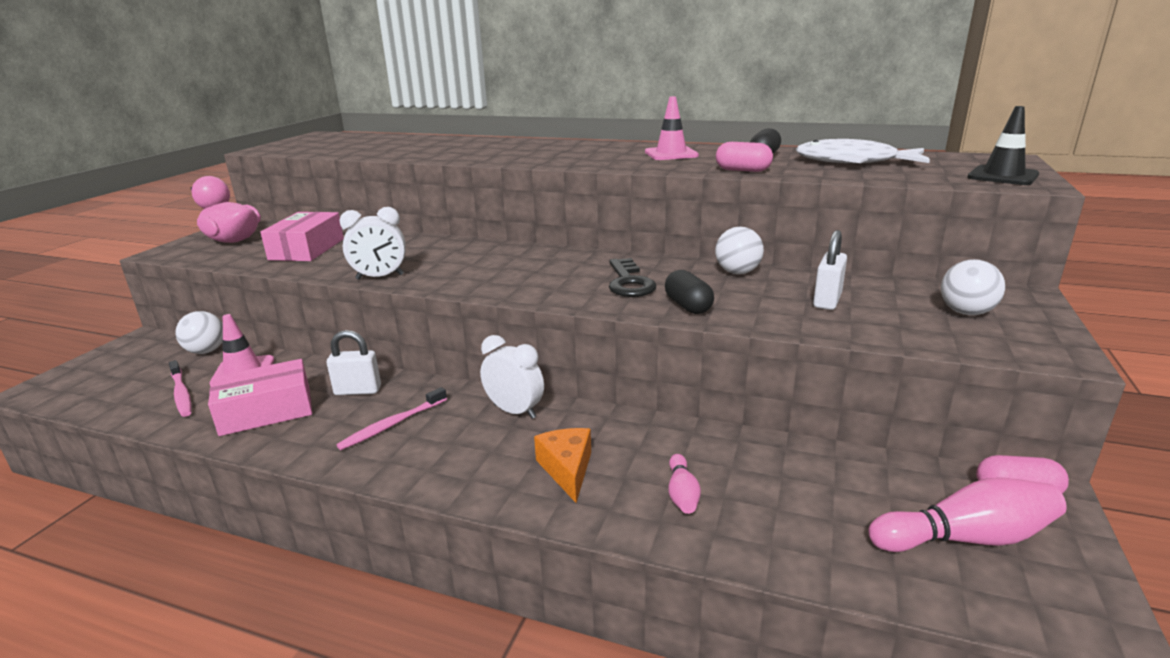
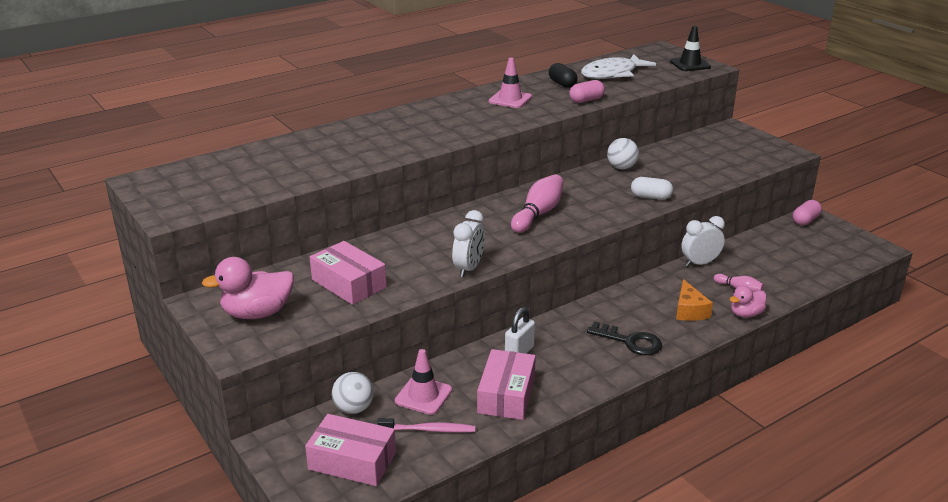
camera: 55 degrees left, 5 degrees up
(118, 378) = (352, 461): none -> pink box
(392, 424) = (582, 350): pink toothbrush -> none
(515, 411) = (613, 306): white clock -> white clock (700, 263)
(567, 469) = (689, 310): orange cheese -> orange cheese turned 120 degrees counterclockwise
(615, 524) = (746, 314): none -> pink duck
(629, 282) = (596, 198): black key -> black key (630, 341)
(688, 306) = (650, 197): black capsule -> white capsule
(827, 301) = (687, 165): white padlock -> none
(966, 312) = (735, 146): white ball -> none
(966, 538) = (821, 245): pink bowling pin -> pink bowling pin (538, 214)

